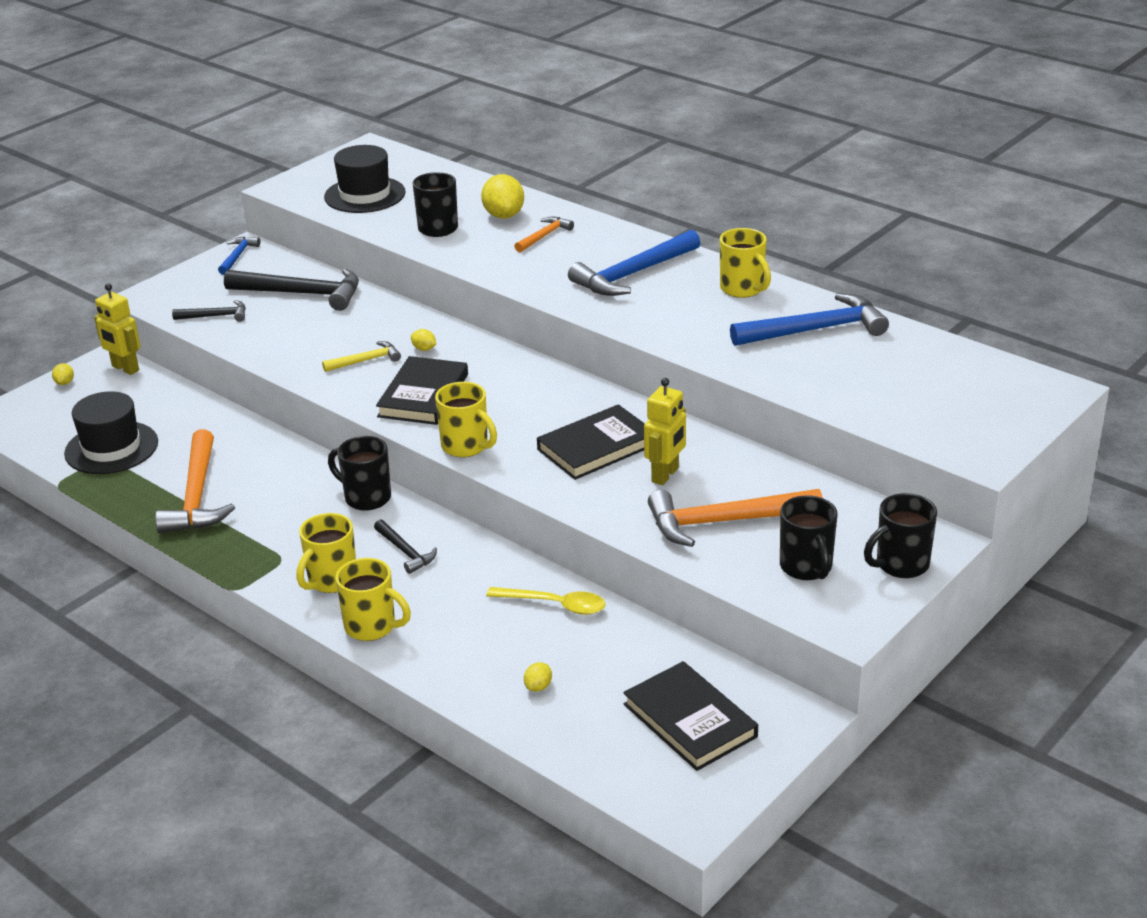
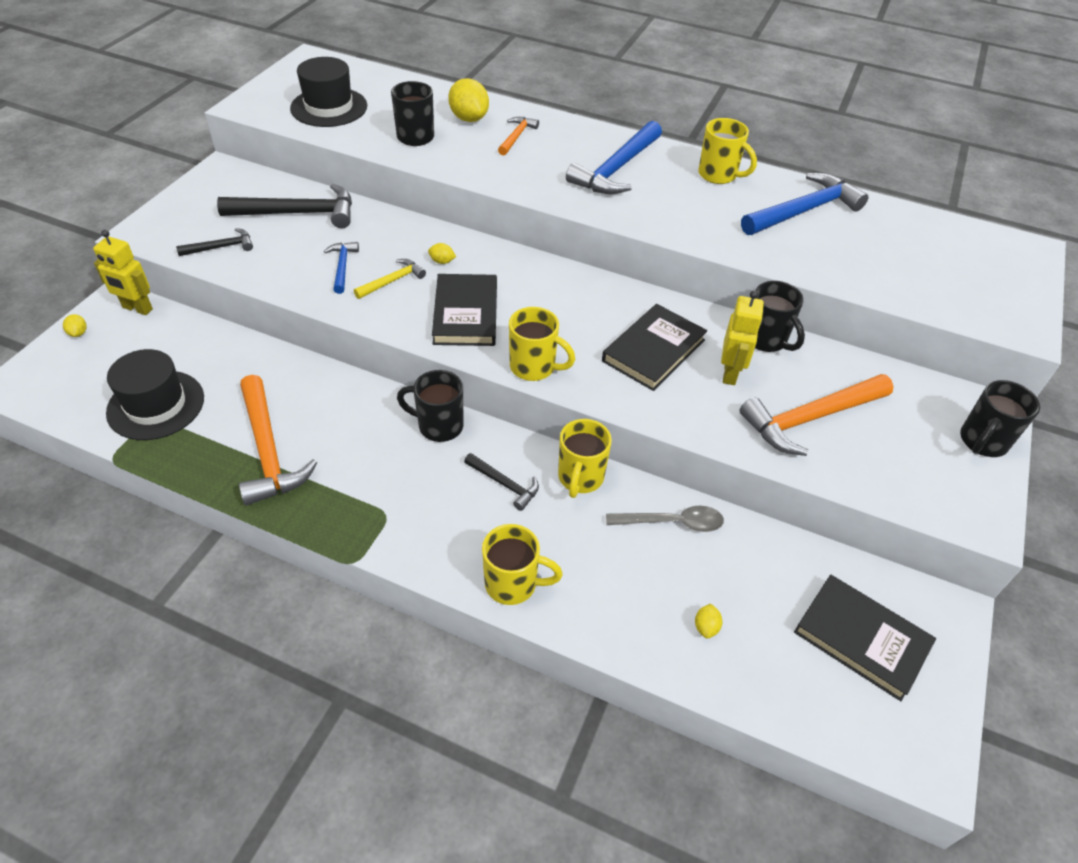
camera: 20 degrees left, 15 degrees up
(237, 256) = (217, 179): blue hammer -> blue hammer (342, 267)
(331, 580) = (447, 533): yellow mug -> yellow mug (580, 478)
(555, 605) = (672, 522): yellow spoon -> grey spoon
(806, 567) = (908, 459): black mug -> black mug (766, 340)

